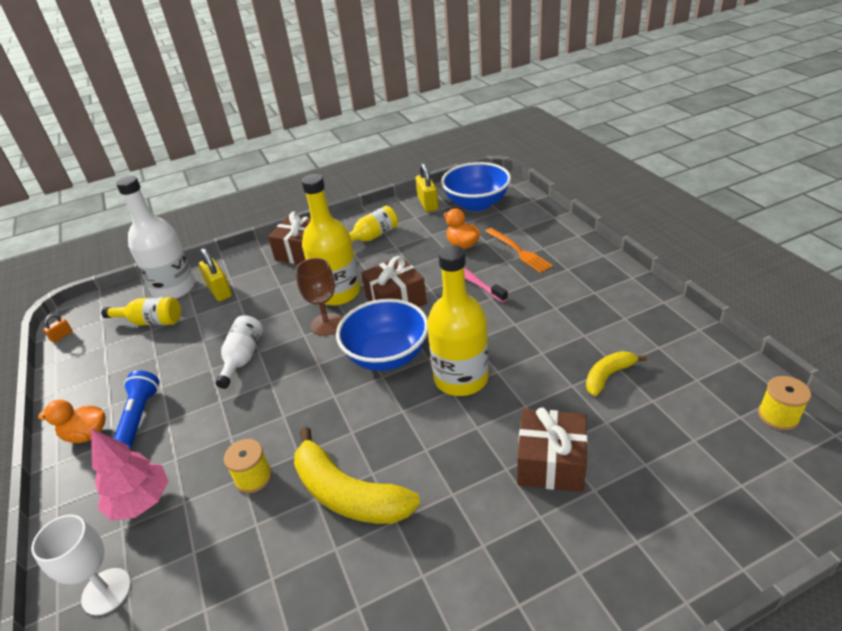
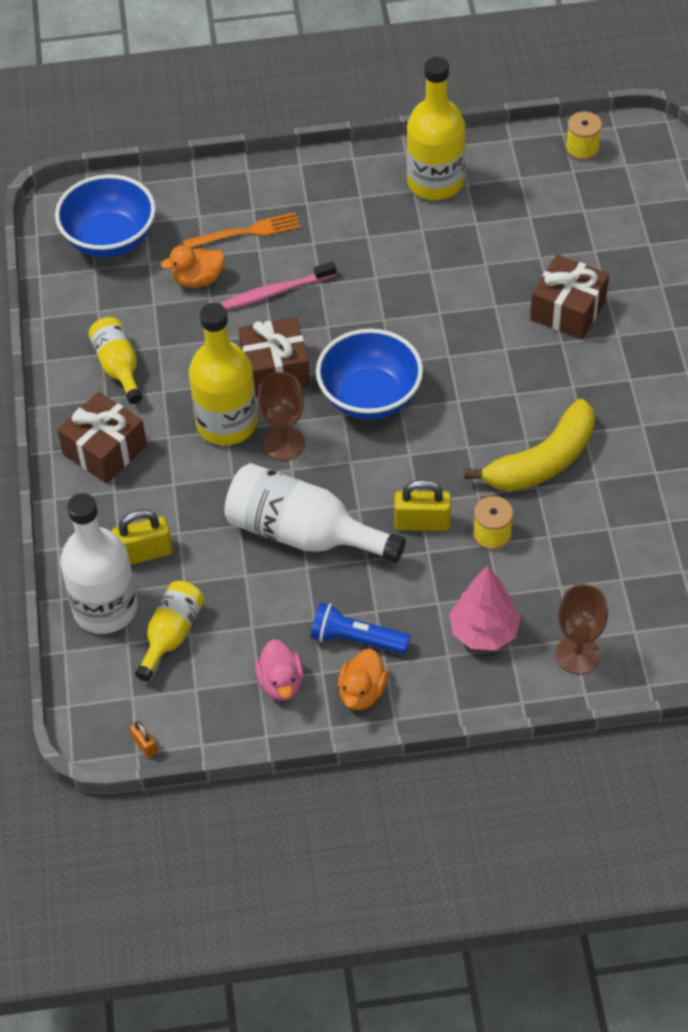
camera: 75 degrees left, 15 degrees up
(103, 386) = (281, 683): none -> pink duck
(106, 591) = (577, 655): white goblet -> brown goblet
(242, 358) = (303, 534): white bottle -> white bottle, size x1.71
(428, 204) = (73, 289): yellow padlock -> yellow padlock (422, 523)
(461, 378) = (435, 343): yellow bottle -> yellow bottle (435, 182)
(608, 376) = (486, 234): yellow banana -> none

